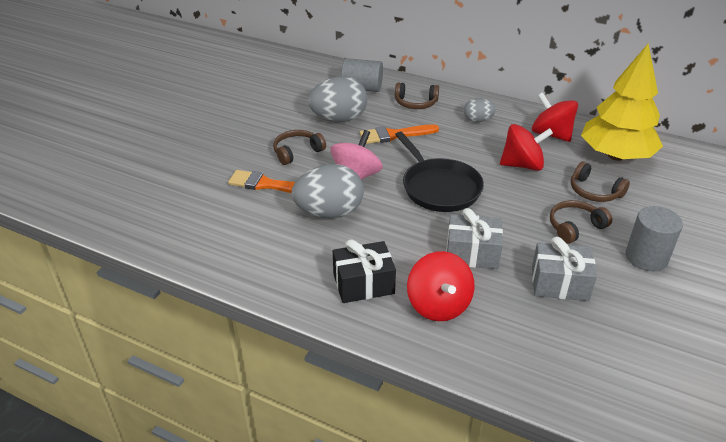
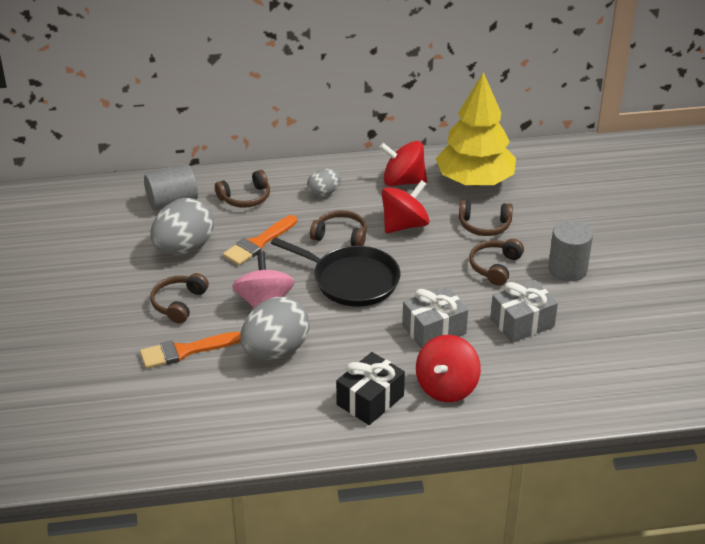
camera: 35 degrees left, 0 degrees up
(438, 305) = (446, 387): red spinning top -> red spinning top turned 75 degrees clockwise
(462, 153) = (340, 236): none -> brown headphones

